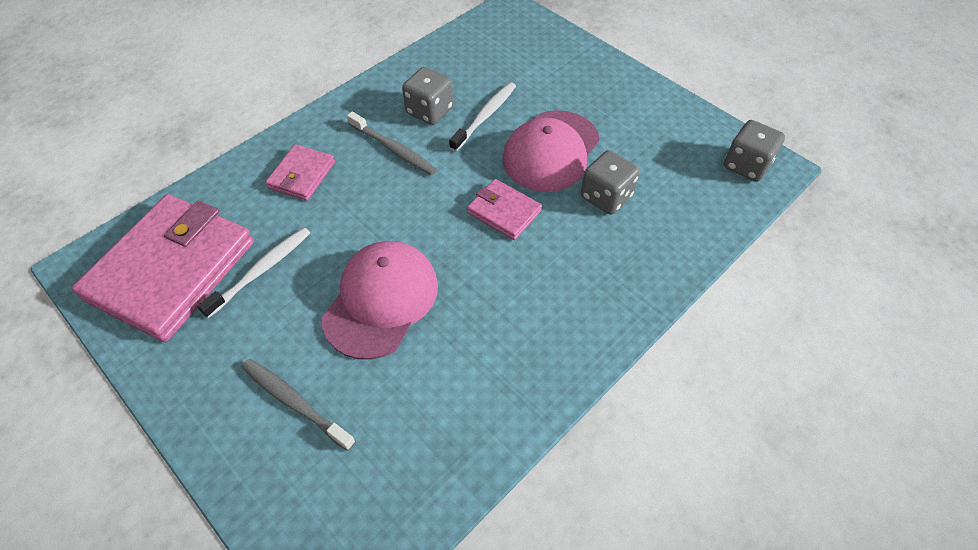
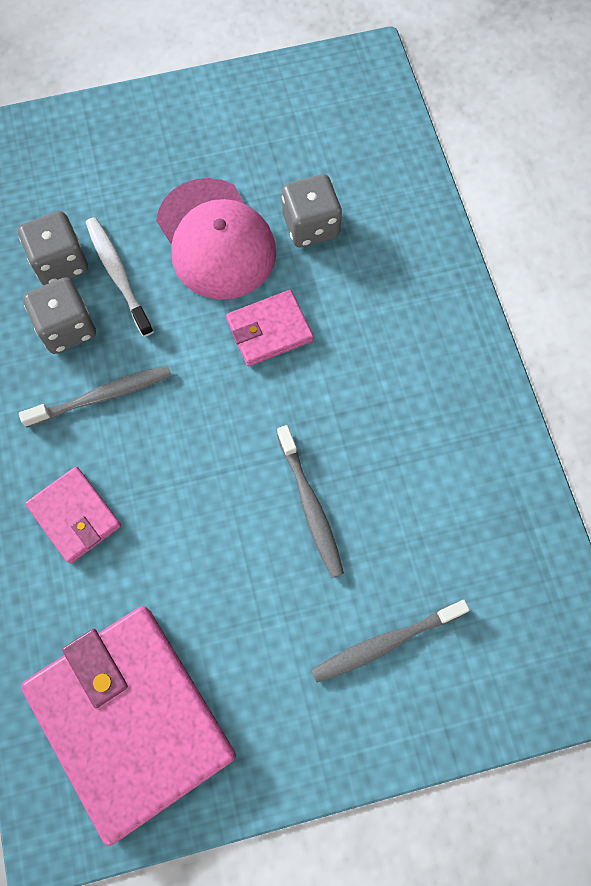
camera: 60 degrees left, 15 degrees up
(261, 270) = (194, 616): white toothbrush -> none
(381, 300) = (310, 506): pink cap -> grey toothbrush
(746, 165) = (351, 82): grey dice -> grey dice (60, 263)

